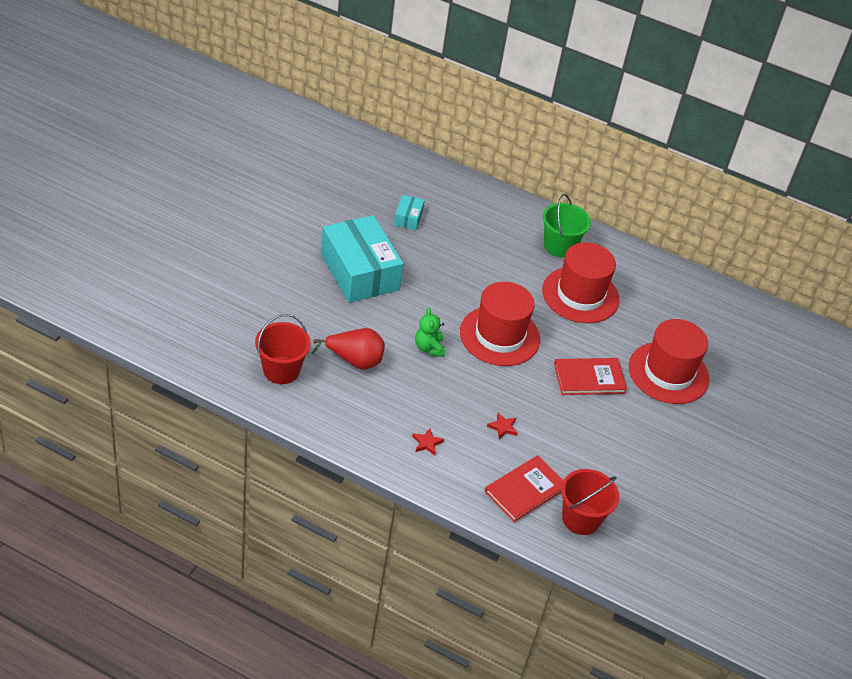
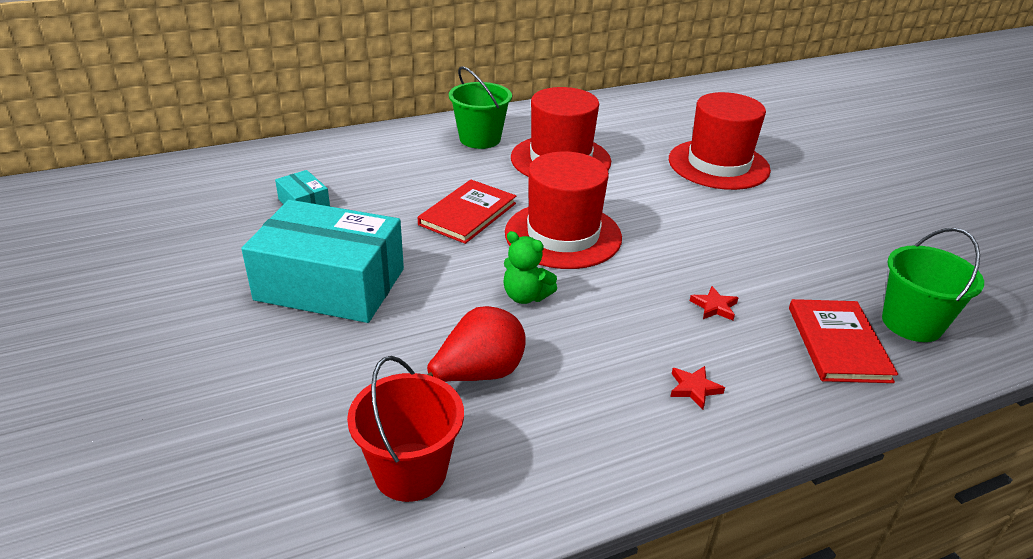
camera: 45 degrees left, 10 degrees down
(581, 518) = (911, 323): red bucket -> green bucket
(589, 378) = (685, 210): red book -> red book (468, 214)

